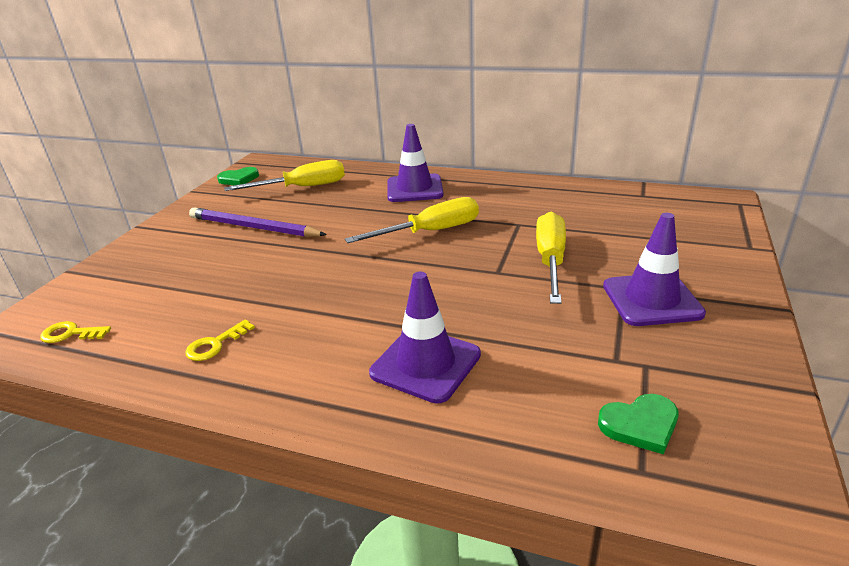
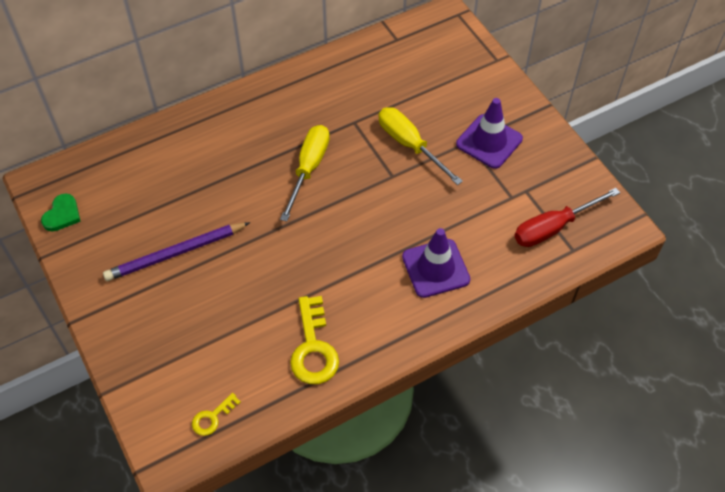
camera: 50 degrees left, 25 degrees up
(215, 344) = (313, 348): yellow key -> yellow key, size x1.89
(302, 187) = (141, 187): yellow screwdriver -> none
(414, 189) = (235, 130): purple traffic cone -> none
(640, 425) = (553, 227): green heart -> red screwdriver

